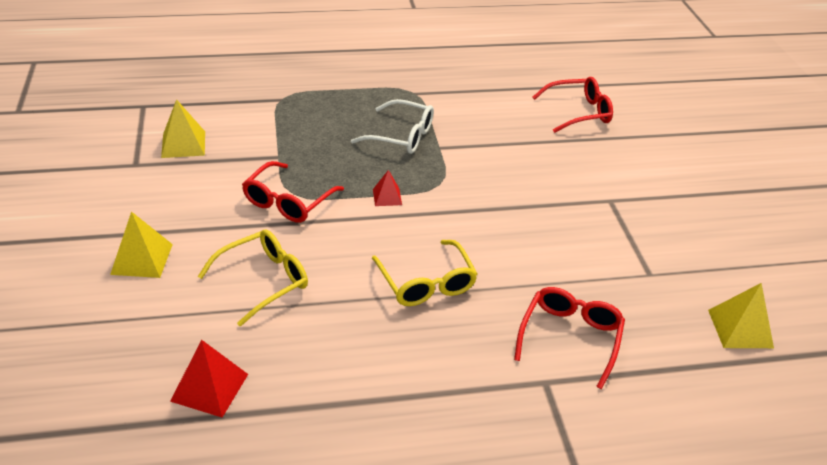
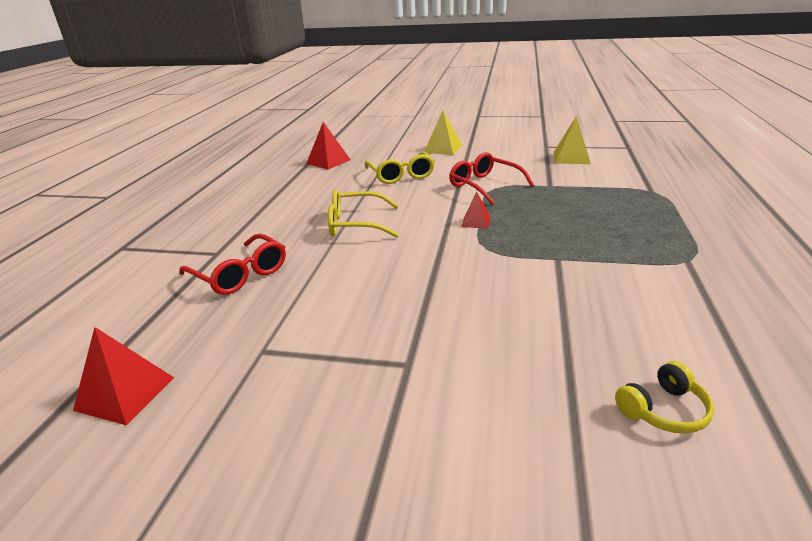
camera: 115 degrees right, 10 degrees down
(402, 136) = (581, 240): white glasses -> none
(579, 112) = (663, 410): red glasses -> yellow headphones
(740, 328) = (125, 393): yellow pyramid -> red pyramid

